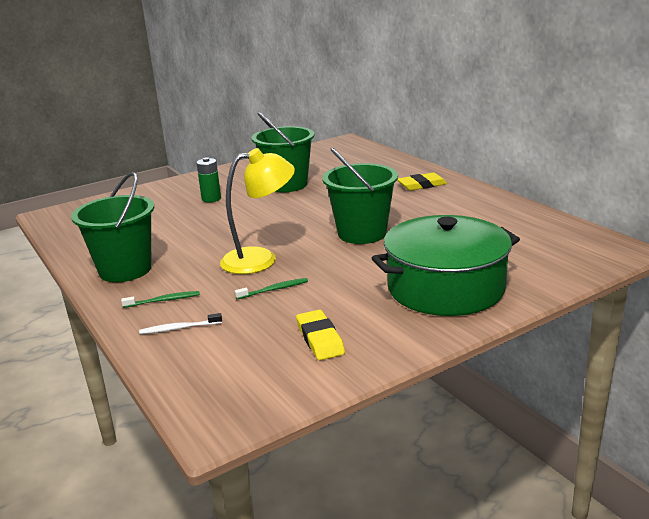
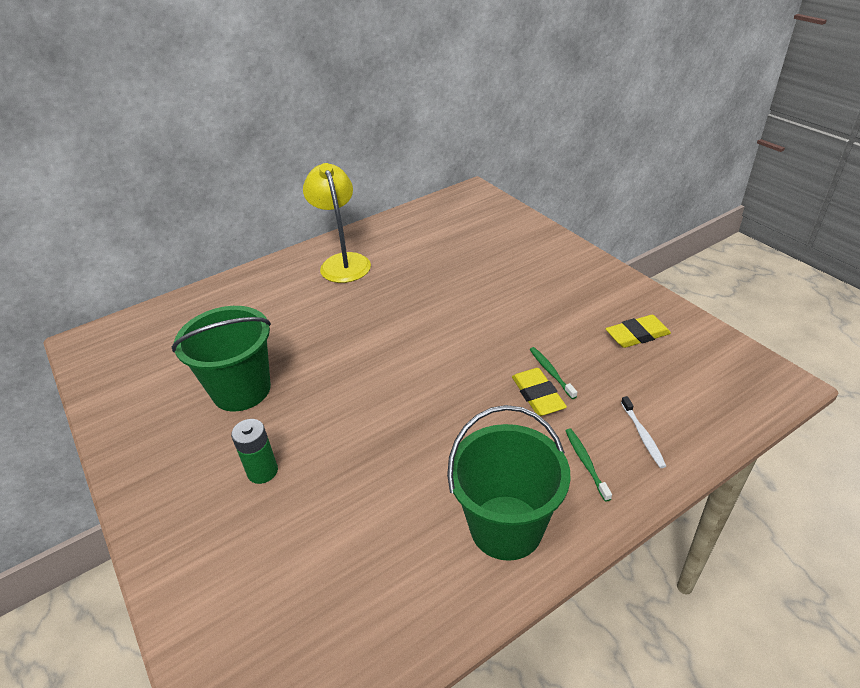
camera: 90 degrees left, 15 degrees up
(260, 259) = (479, 390): yellow lamp -> yellow lamp (343, 262)
(362, 233) = (420, 317): green bucket -> none
(422, 185) = (296, 278): yellow eraser -> yellow eraser (538, 395)
(445, 288) = (539, 270): green pot -> none

